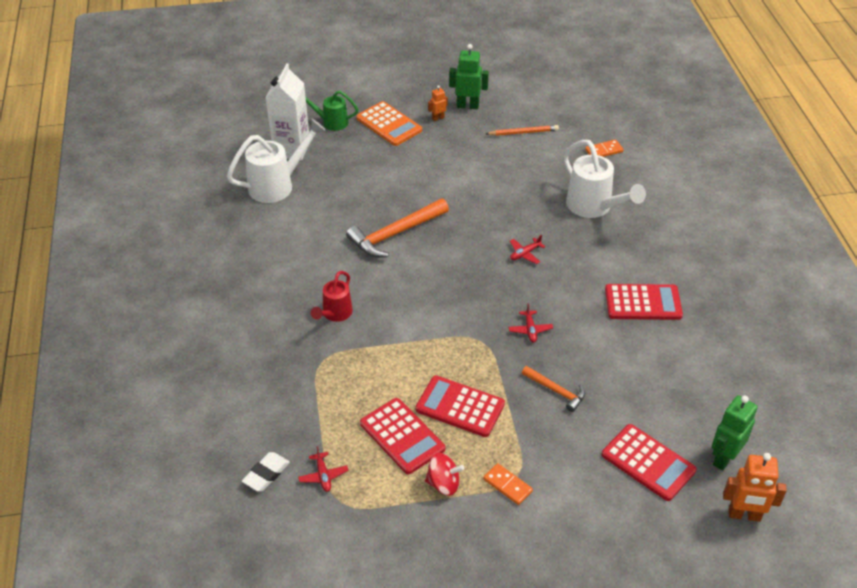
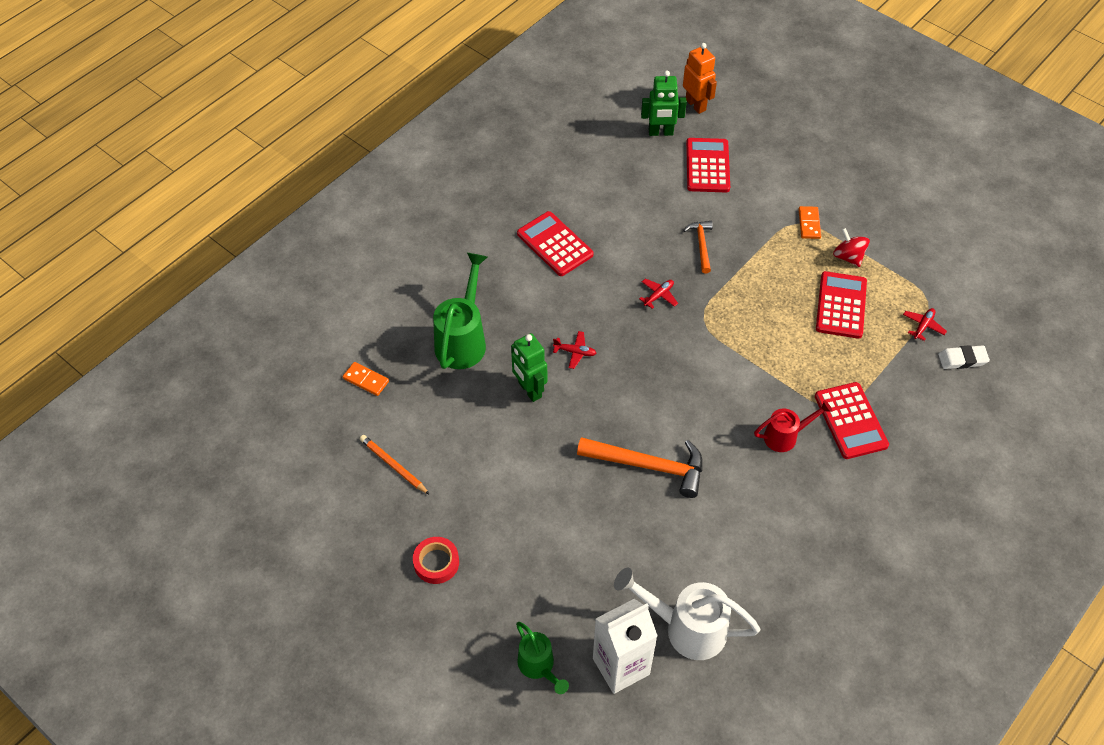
camera: 130 degrees left, 10 degrees up
(389, 124) = (490, 603): orange calculator -> none
(438, 118) = (436, 562): orange robot -> red tape
(460, 407) = (778, 290): red calculator -> red calculator (850, 421)
(467, 106) = (388, 550): green robot -> green robot (529, 390)
(594, 207) = (463, 340): white watering can -> green watering can

